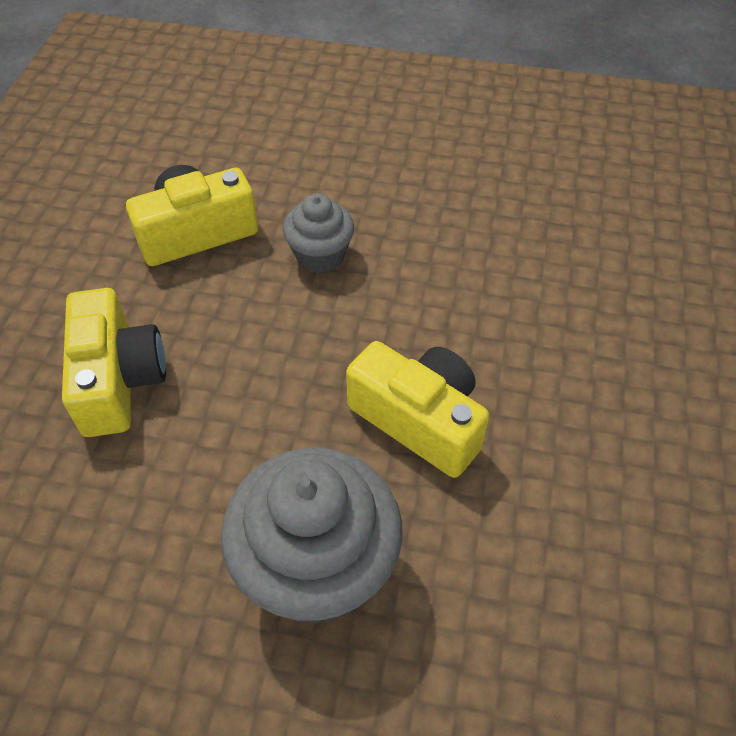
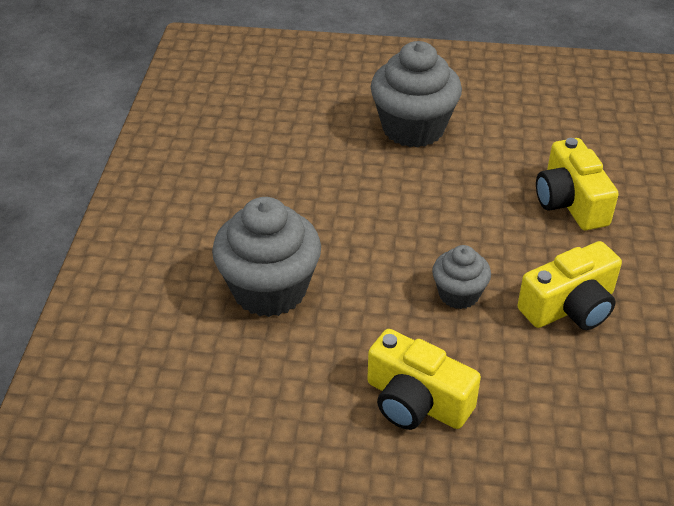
camera: 175 degrees right, 10 degrees down
(419, 420) = (365, 192): yellow camera -> yellow camera (416, 401)
(549, 275) = (269, 290): none -> grey cupcake

